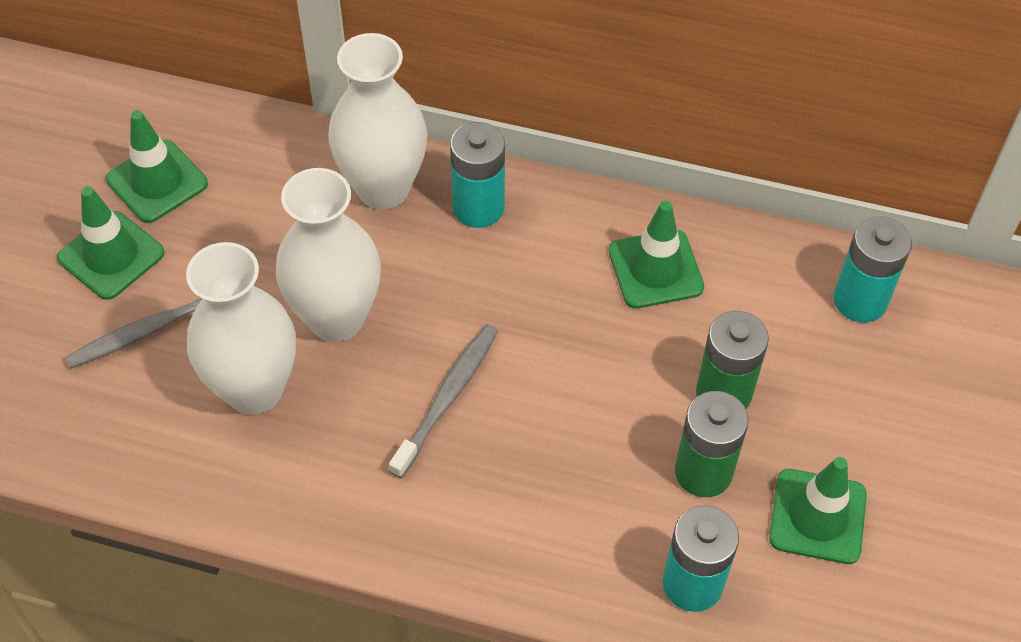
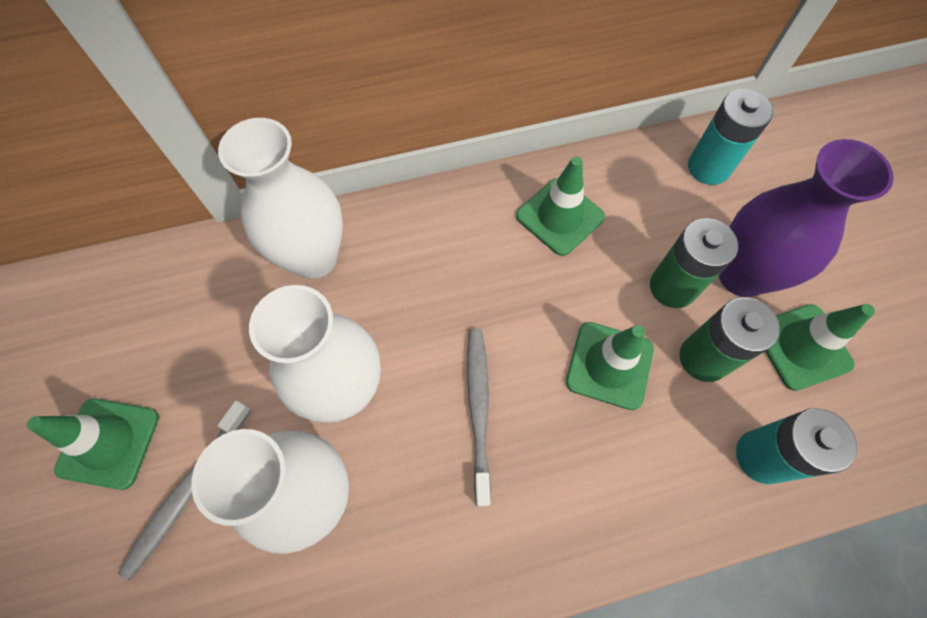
camera: 30 degrees left, 10 degrees up
(157, 181) = (113, 351): green traffic cone -> green traffic cone (609, 365)
(478, 207) = (399, 235): turquoise battery -> none
(808, 420) = (742, 275): none -> purple vase

